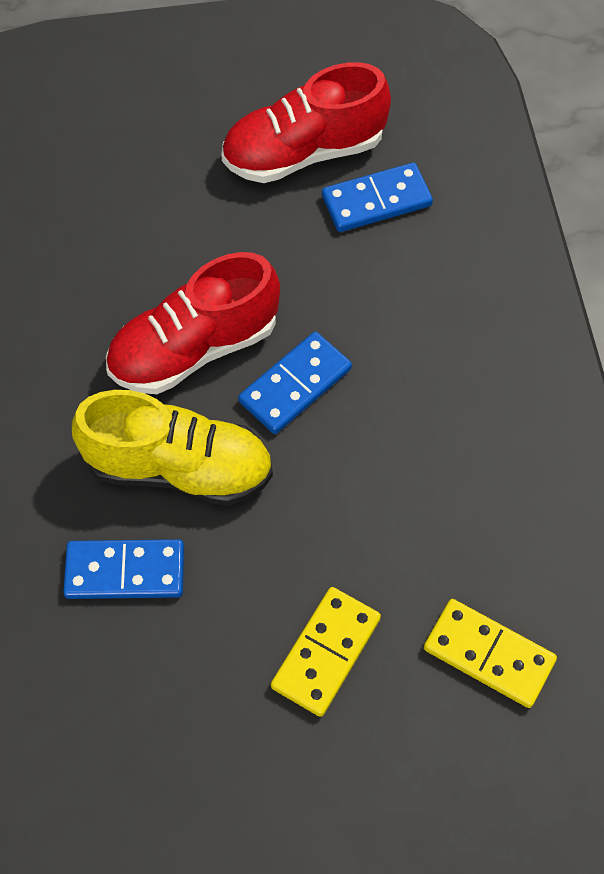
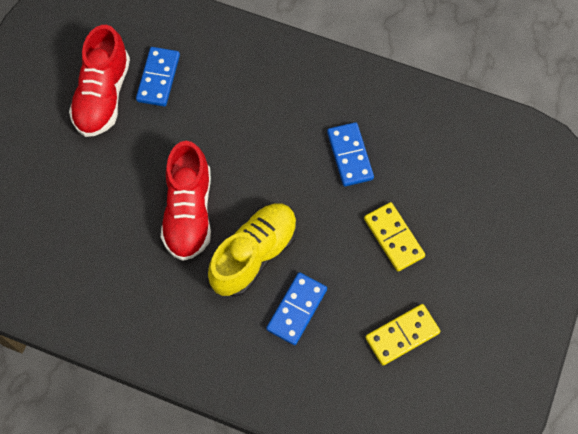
camera: 60 degrees left, 5 degrees up
(295, 385) = (242, 175): blue domino -> blue domino (350, 155)
(488, 655) = (434, 168): yellow domino -> yellow domino (402, 335)

